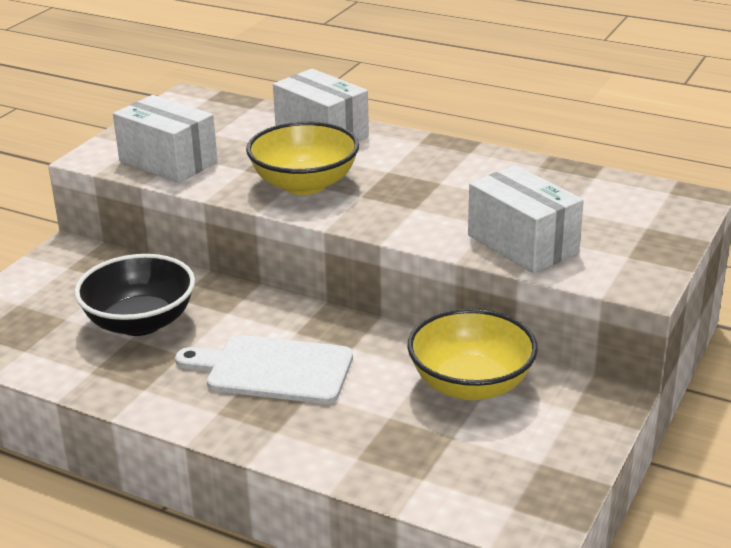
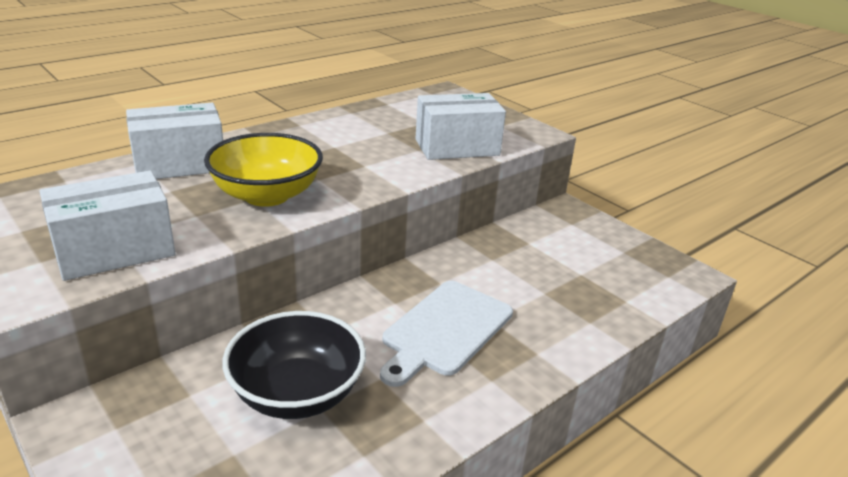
camera: 70 degrees left, 0 degrees up
(471, 384) = (523, 248): yellow bowl -> none

